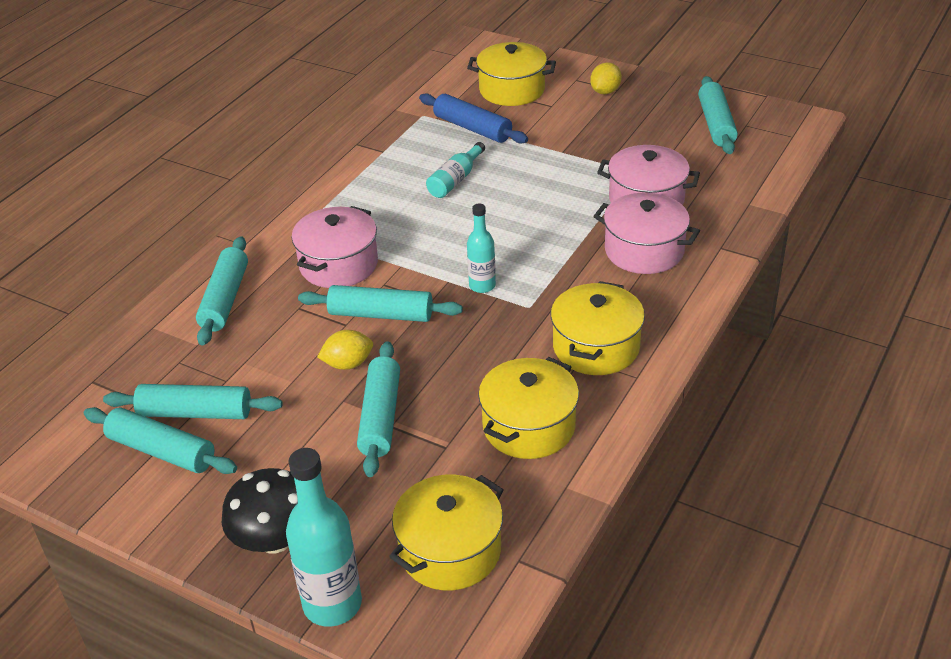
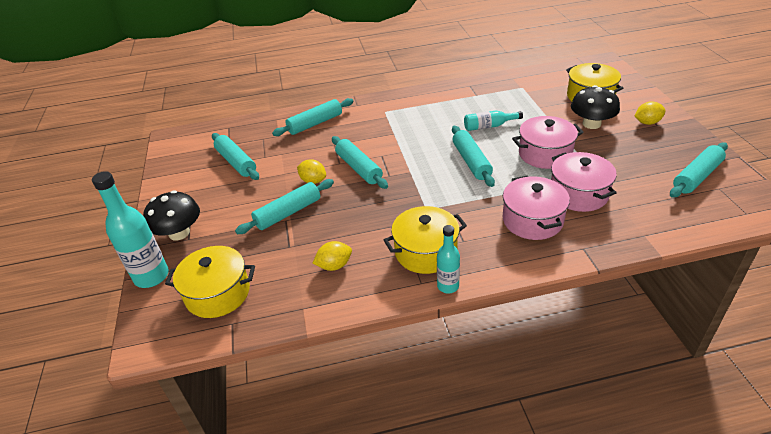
camera: 50 degrees right, 0 degrees up
(162, 451) = (205, 169): turquoise rolling pin -> turquoise rolling pin (471, 161)
(338, 264) = (377, 135): pink pot -> pink pot (545, 154)
(472, 128) = (538, 105): blue rolling pin -> none
(482, 286) = (421, 184): turquoise bottle -> turquoise bottle (448, 286)
(529, 426) = (334, 265): yellow pot -> yellow lemon
(556, 120) = (591, 124): none -> black mushroom

